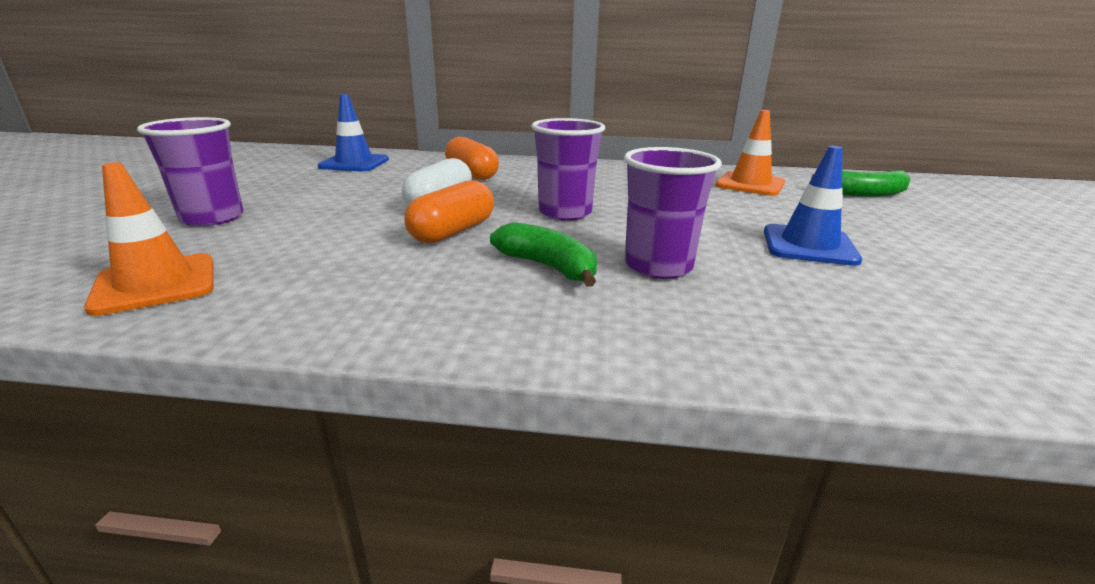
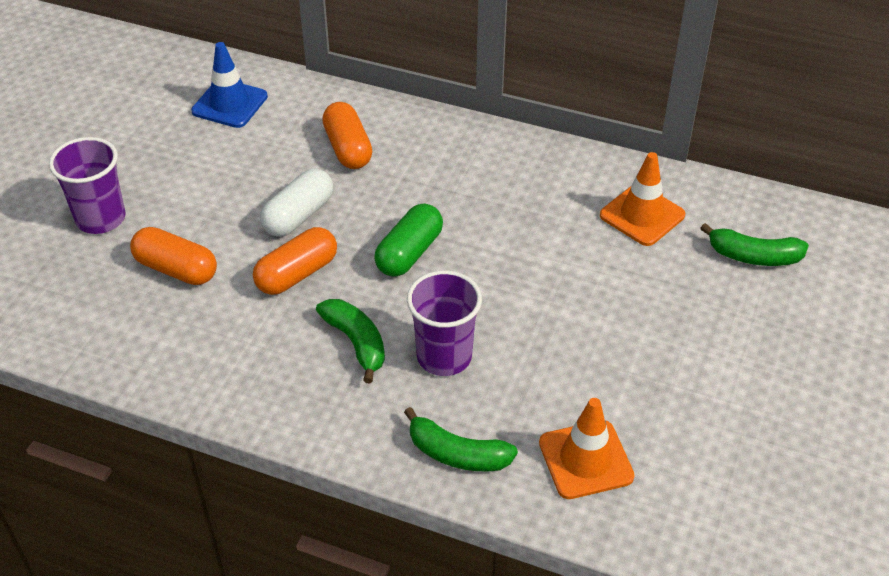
camera: 15 degrees right, 20 degrees up
(155, 284) = (75, 319): orange traffic cone -> orange traffic cone (585, 460)
(306, 239) = (176, 269): none -> orange capsule
(565, 213) = (409, 253): purple cup -> green capsule
(755, 340) = (457, 454): none -> green banana
(809, 245) = (598, 347): blue traffic cone -> none

